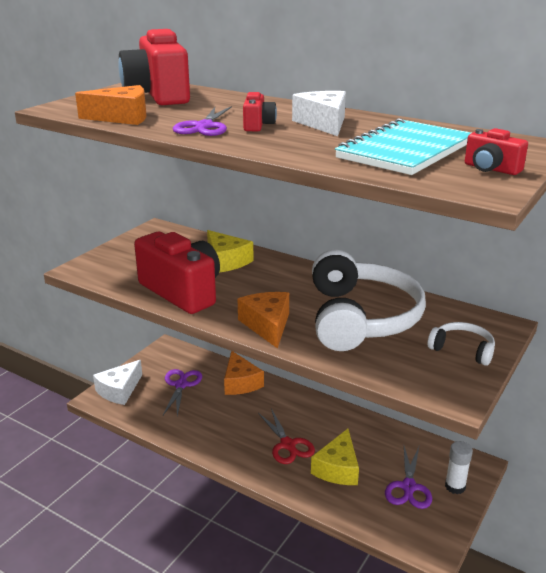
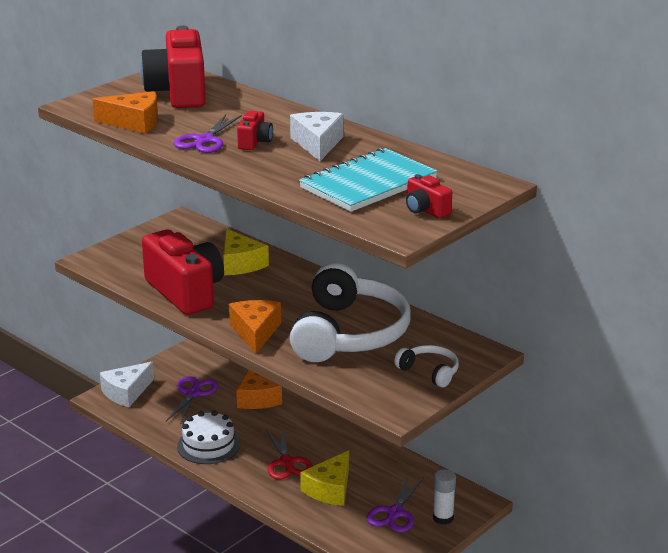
camera: 10 degrees right, 0 degrees up
(209, 435) = (208, 445): none -> white cake

